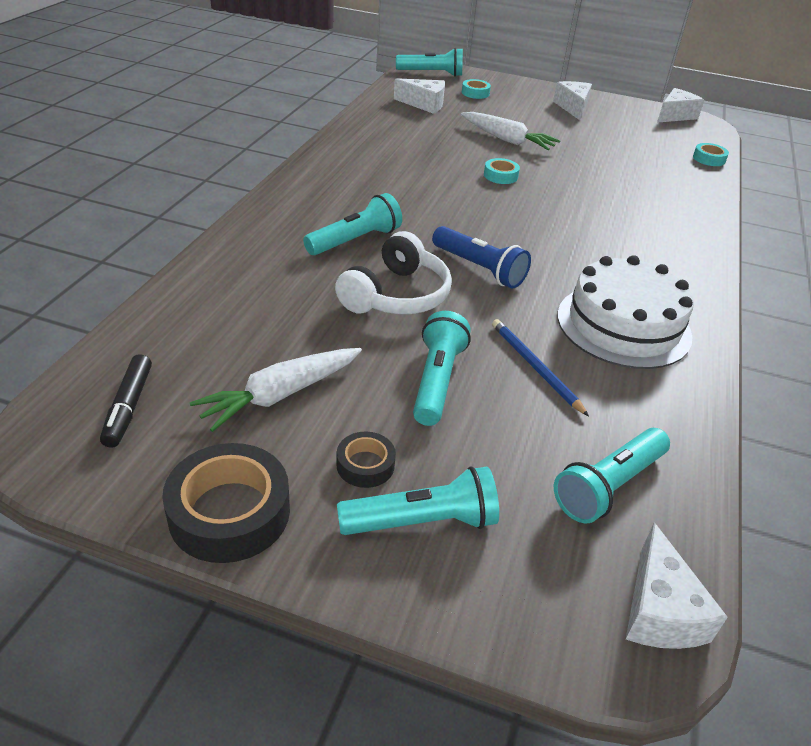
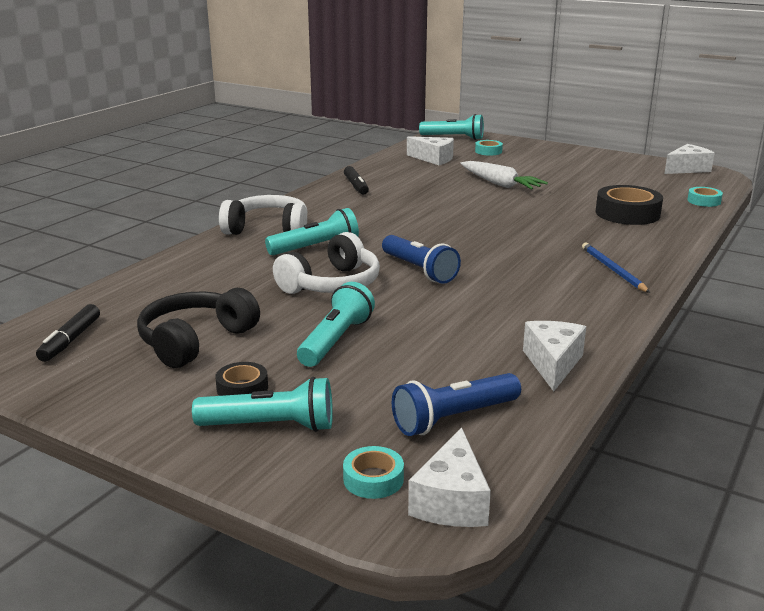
camera: 15 degrees right, 15 degrees down
(229, 512) = (115, 407): black tape -> black tape (627, 213)
(280, 395) = (195, 341): white carrot -> black headphones
(290, 215) = (268, 229): none -> white headphones
(359, 146) = (356, 186): none -> black marker
(500, 176) = (478, 209): turquoise tape -> turquoise tape (373, 479)
(535, 367) = (432, 337): blue pencil -> blue pencil (613, 270)
(573, 107) = (581, 162): white cheese -> white cheese (553, 364)
(609, 486) = (454, 418): turquoise flashlight -> blue flashlight
(623, 325) = (536, 314): white cake -> none

